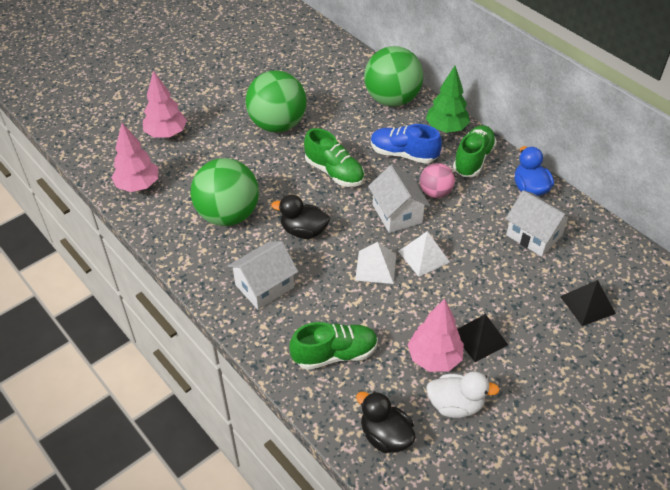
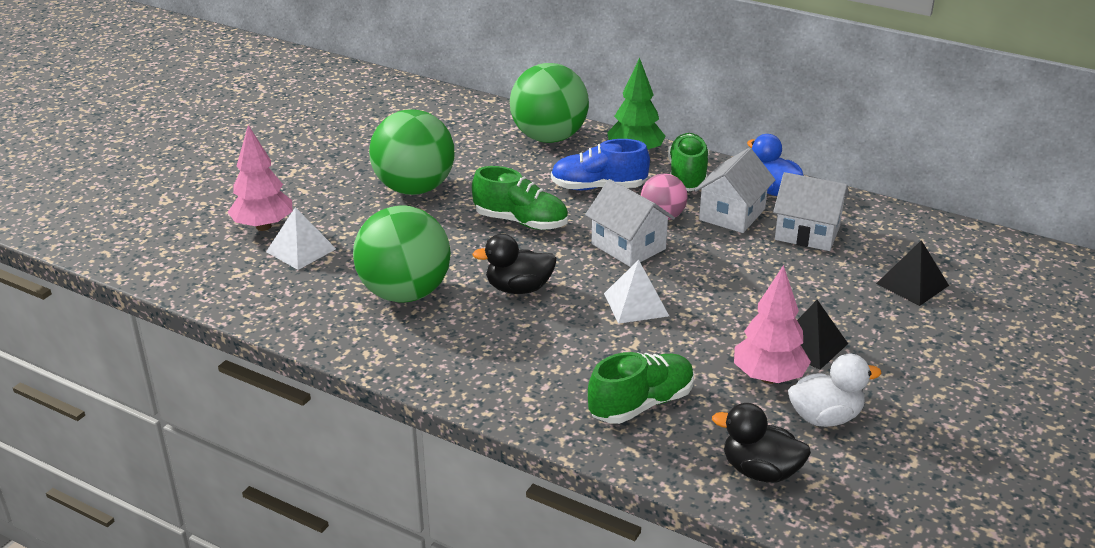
camera: 20 degrees left, 15 degrees down
(138, 185) = (255, 288): pink tree -> none
(264, 286) = (502, 356): white house -> white house (732, 214)
(424, 256) = (689, 281): white pyramid -> white pyramid (301, 250)

